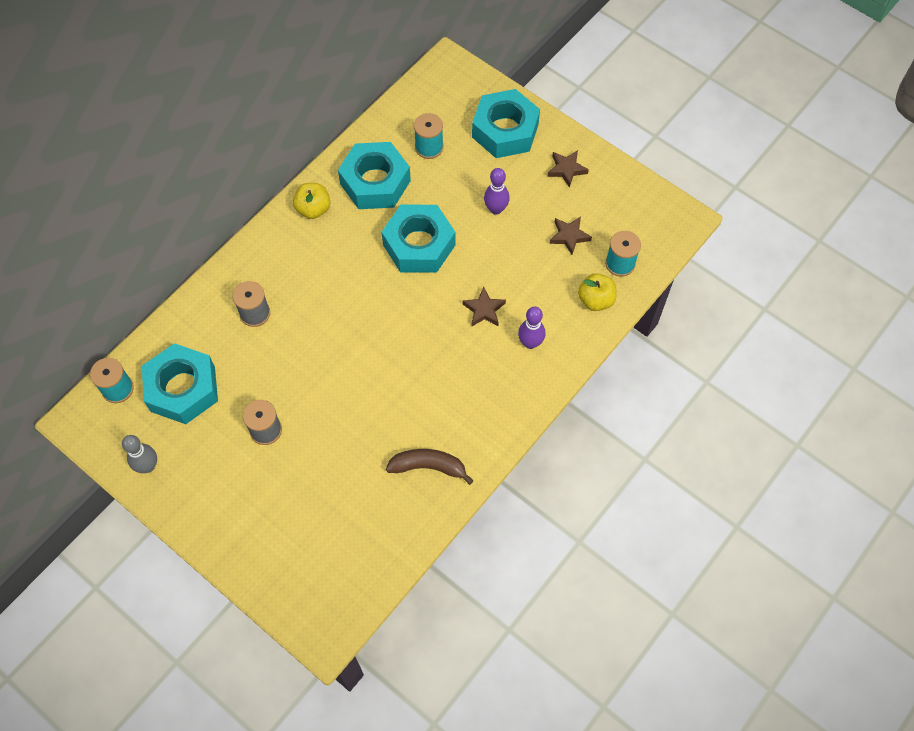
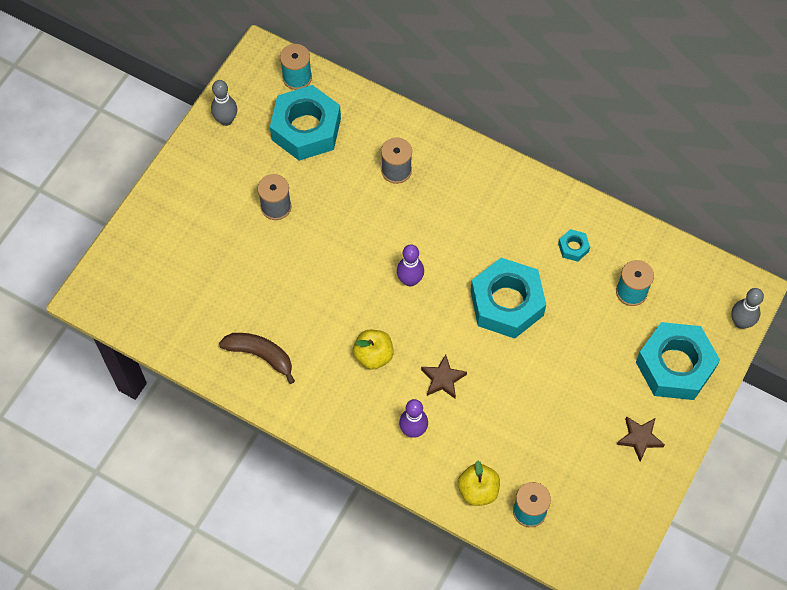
camera: 80 degrees right, 0 degrees up
(313, 209) = (526, 196): yellow apple -> yellow apple (373, 355)
(375, 182) = (573, 247): turquoise nut -> turquoise nut, size x0.42
(428, 467) = (260, 355): brown banana -> brown banana turned 60 degrees counterclockwise
(474, 76) = (740, 322): none -> grey bowling pin
(496, 209) = (569, 372): purple bowling pin -> purple bowling pin (410, 280)
(569, 236) = (552, 452): brown star -> none

